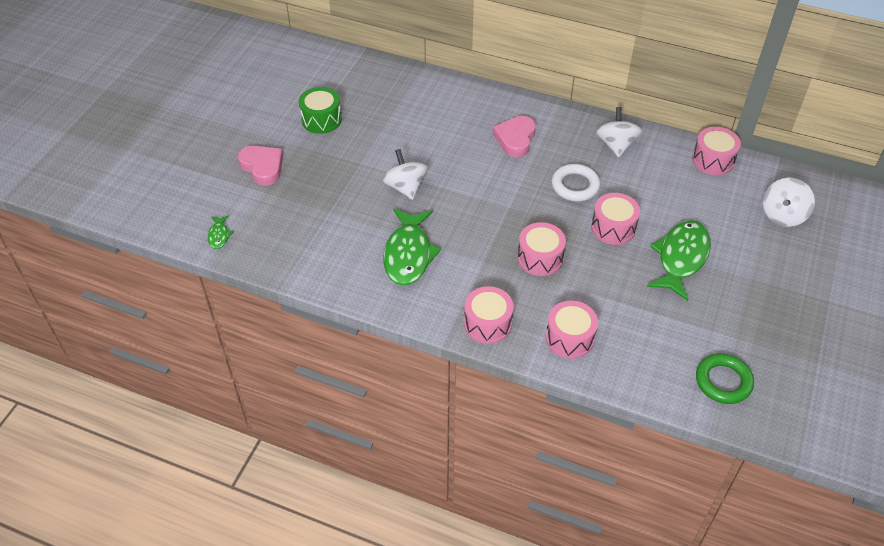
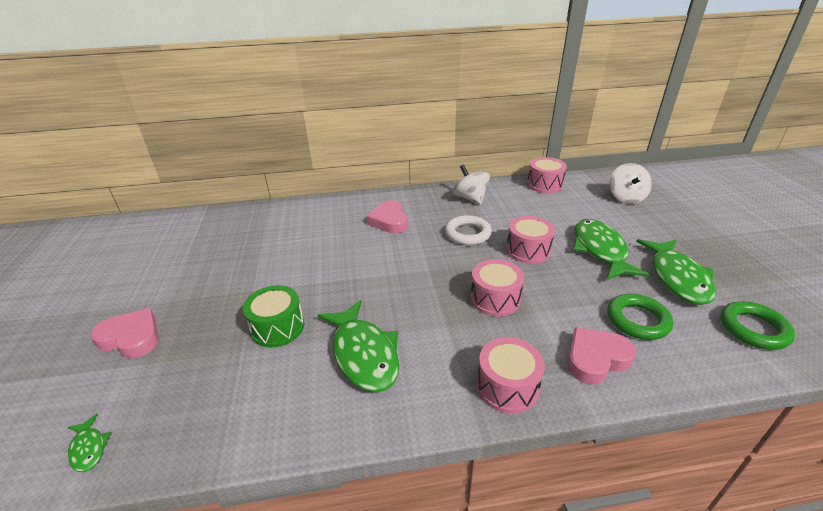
camera: 30 degrees left, 15 degrees down
(321, 119) = (188, 269): green drum -> green drum (277, 327)
(405, 187) = (315, 292): white spinning top -> none
(569, 338) = (596, 359): pink drum -> pink heart
(636, 329) = (637, 320): none -> green ring
(718, 315) = (677, 278): none -> green fish

